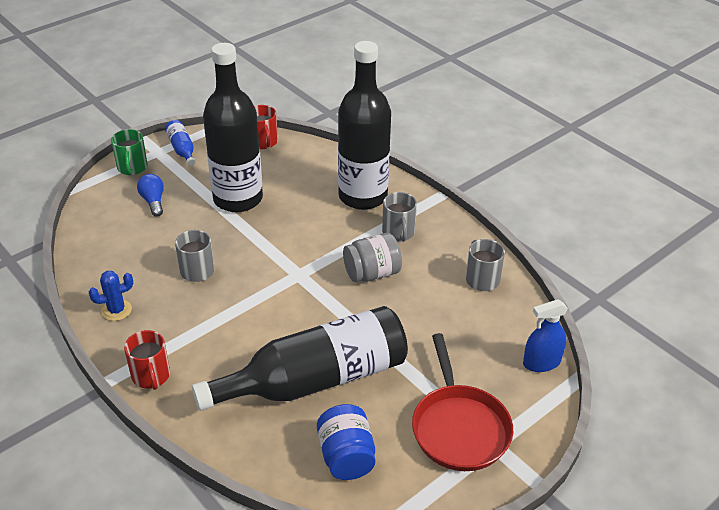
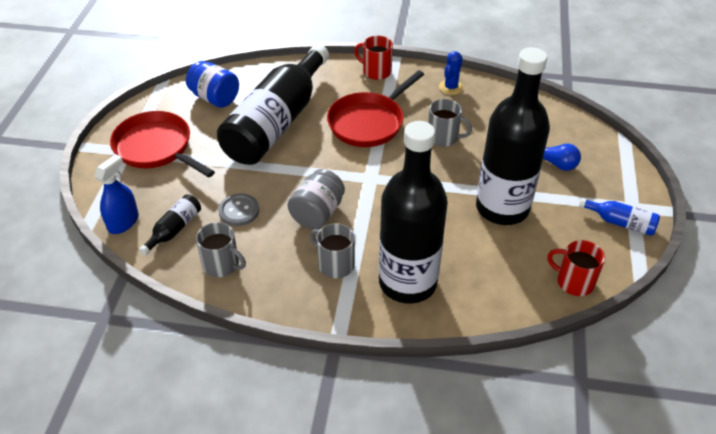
camera: 140 degrees right, 5 degrees up
(132, 168) = (622, 179): green mug -> none
(235, 323) = (369, 122): none -> red pan
(432, 312) = (239, 211): none -> grey button
(500, 329) = (174, 229): none -> black bottle

